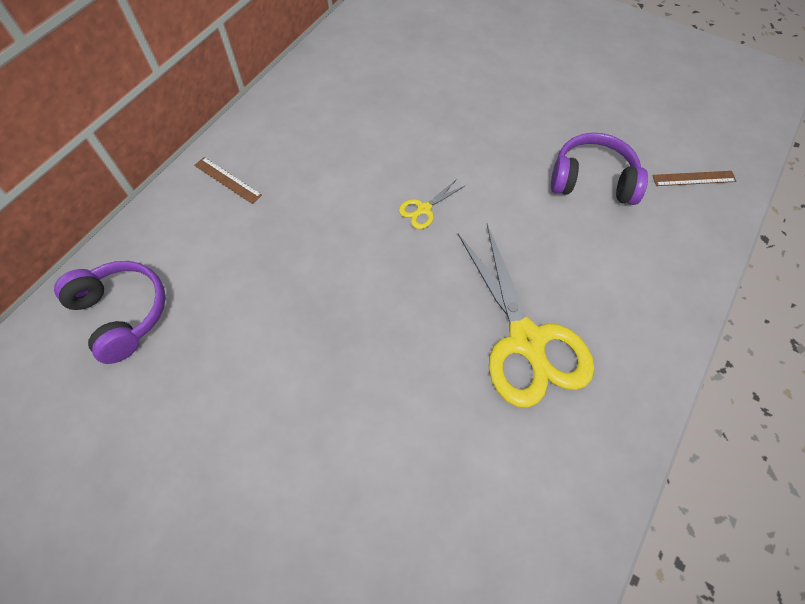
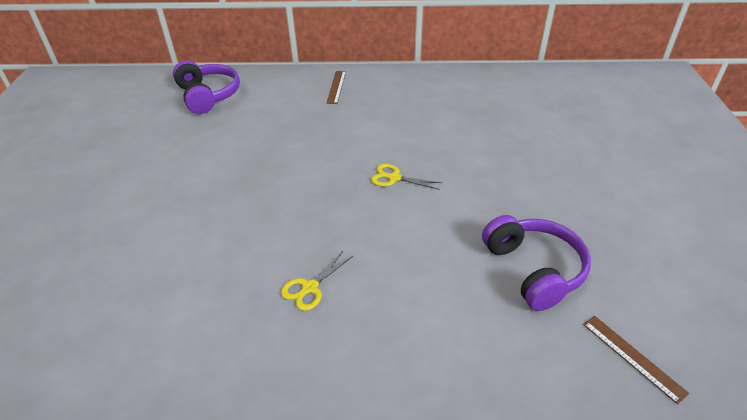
camera: 60 degrees right, 20 degrees down
(123, 314) = (208, 96): purple headphones -> purple headphones turned 45 degrees counterclockwise
(527, 342) = (309, 288): yellow scissors -> yellow scissors, size x0.41

